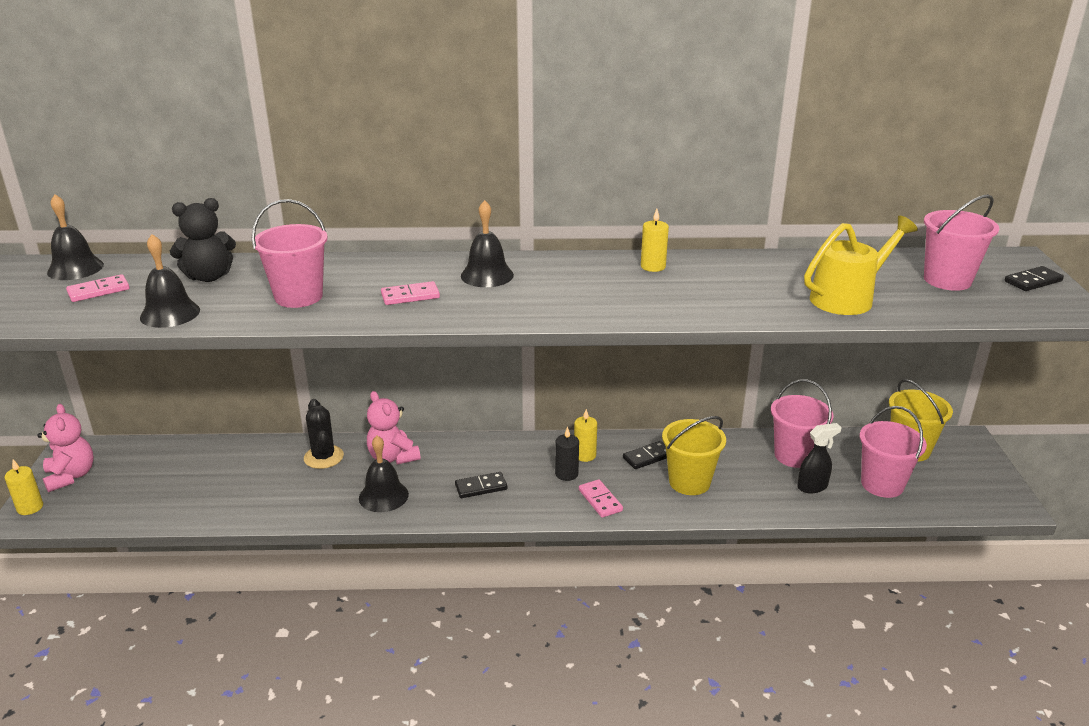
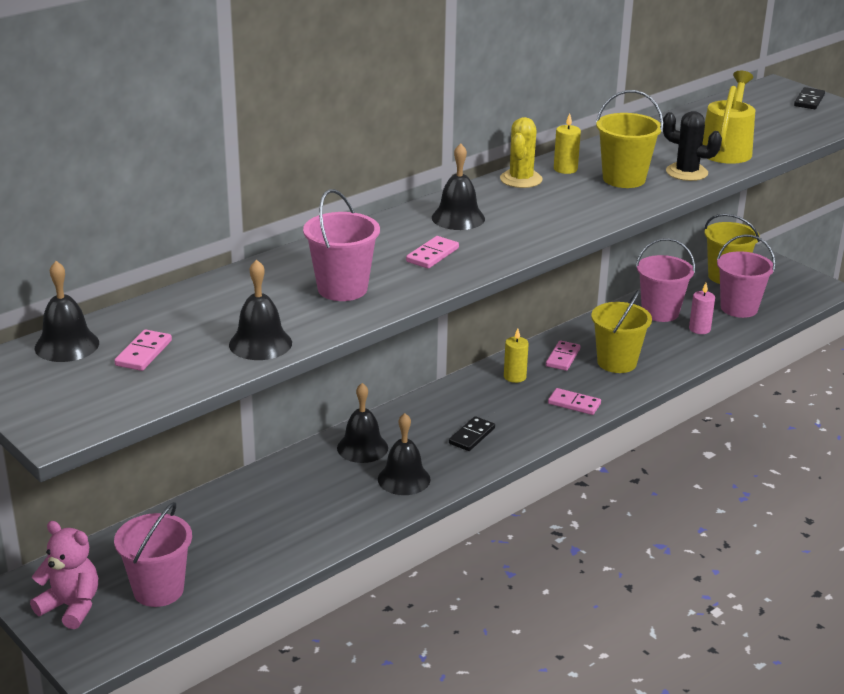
camera: 40 degrees left, 0 degrees up
(30, 507) = (79, 650): yellow candle -> none
(209, 277) = (223, 303): black teddy bear -> none
(323, 457) = (300, 475): black cactus -> black cactus (686, 172)
(393, 457) = (362, 447): pink teddy bear -> black bell
(566, 474) = (522, 396): black candle -> none
(597, 263) = (521, 179): none -> yellow cactus
(648, 457) = (563, 358): black domino -> pink domino
(691, 291) = (624, 179): none -> yellow bucket
(812, 487) = (699, 329): black spray bottle -> pink candle
(947, 280) = (762, 116): pink bucket -> pink bucket (158, 590)

